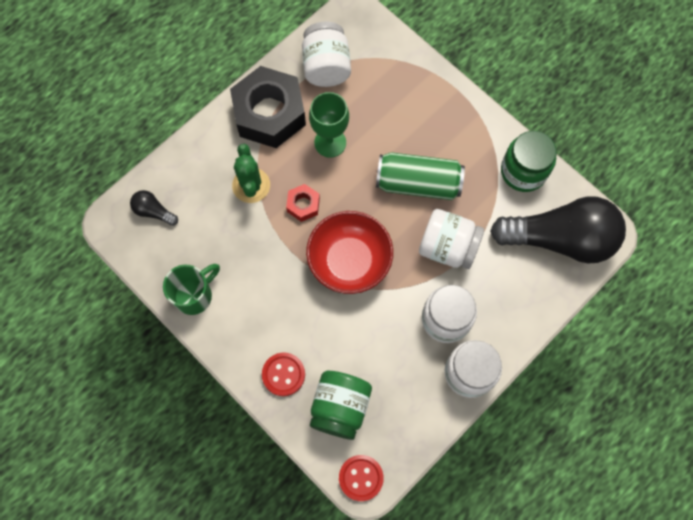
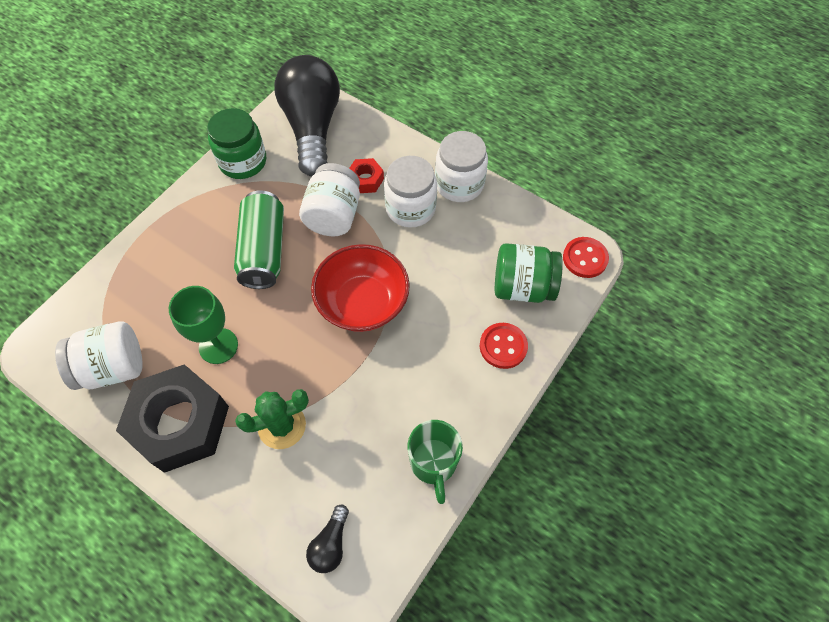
camera: 100 degrees left, 10 degrees down
(194, 295) = (433, 463): green mug -> green mug turned 135 degrees counterclockwise
(303, 205) = (301, 361): red nut -> red nut (365, 180)

